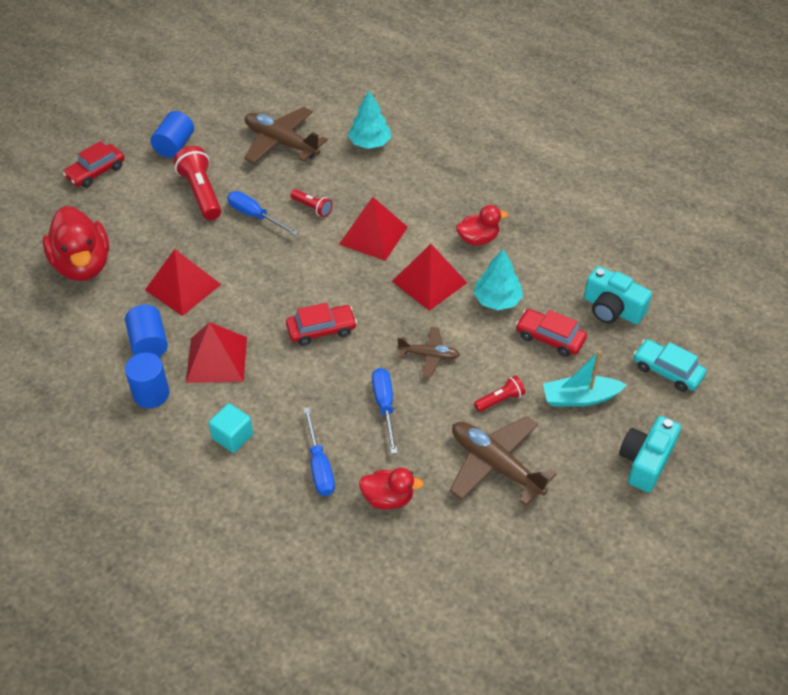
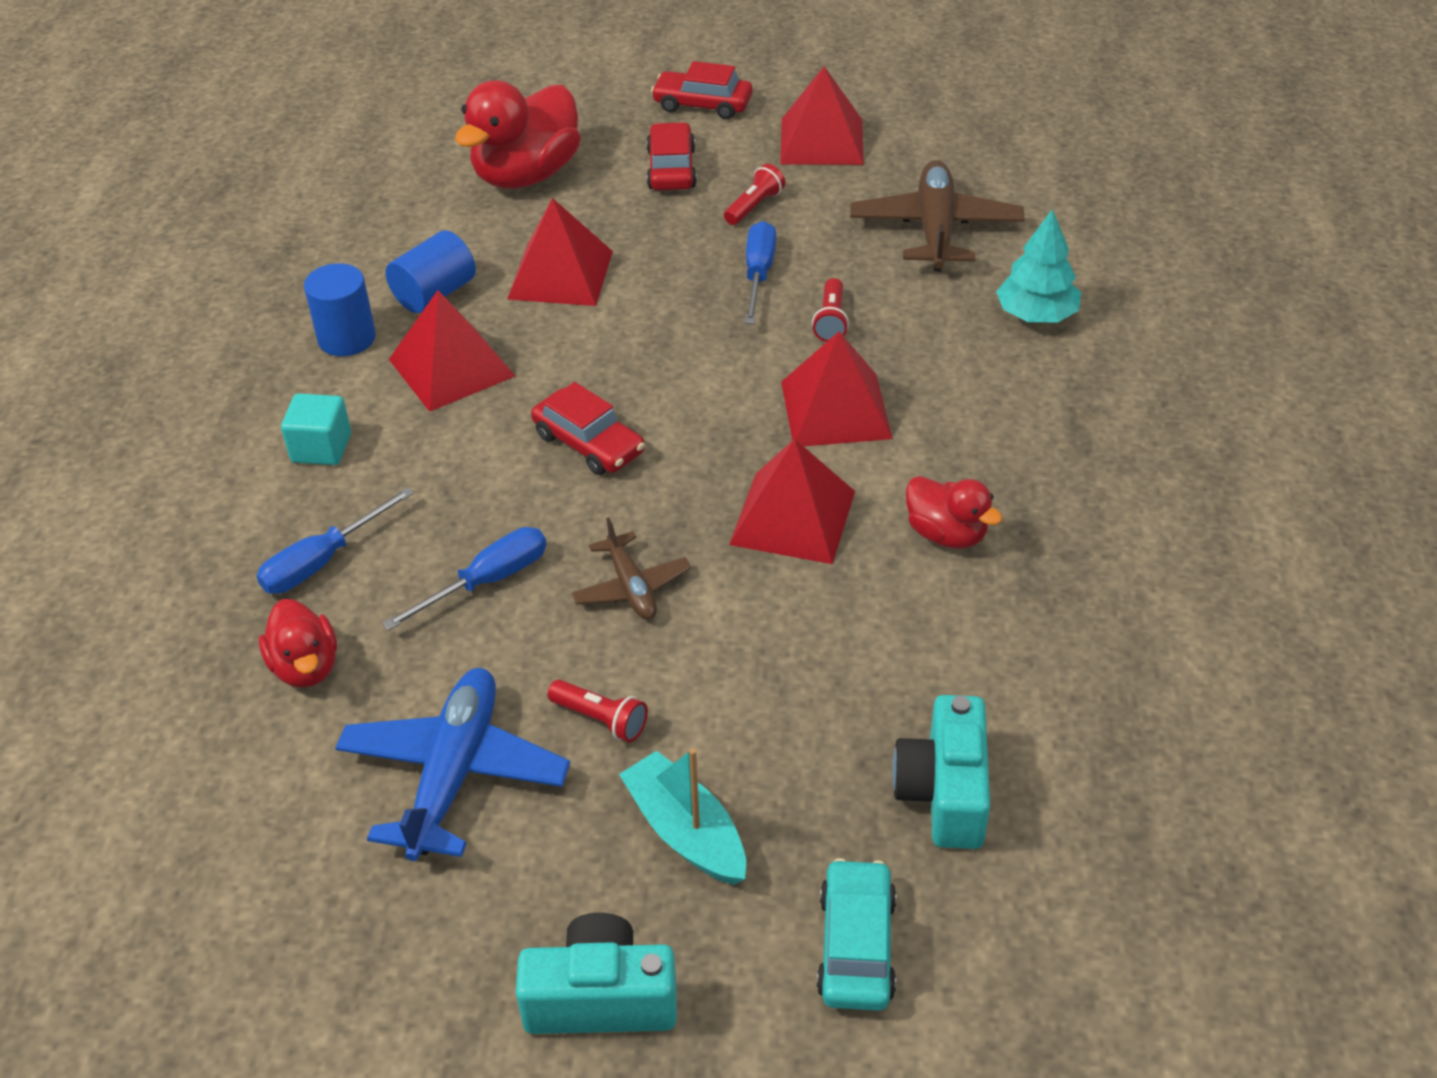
camera: 60 degrees right, 5 degrees down
(174, 145) = (821, 141): blue cylinder -> red pyramid
(201, 193) = (754, 206): red flashlight -> red flashlight, size x0.55
(495, 465) = (454, 773): brown plane -> blue plane
(497, 300) = (825, 619): turquoise tree -> none
(550, 338) = (796, 728): red car -> red car (671, 169)

